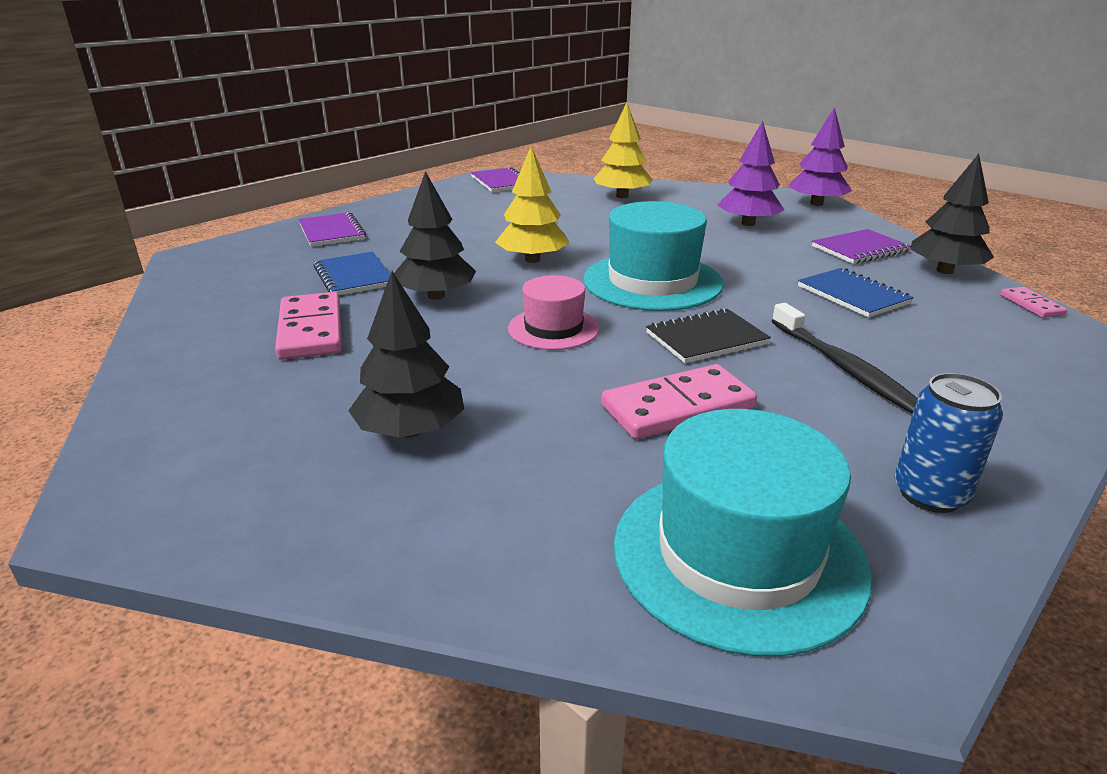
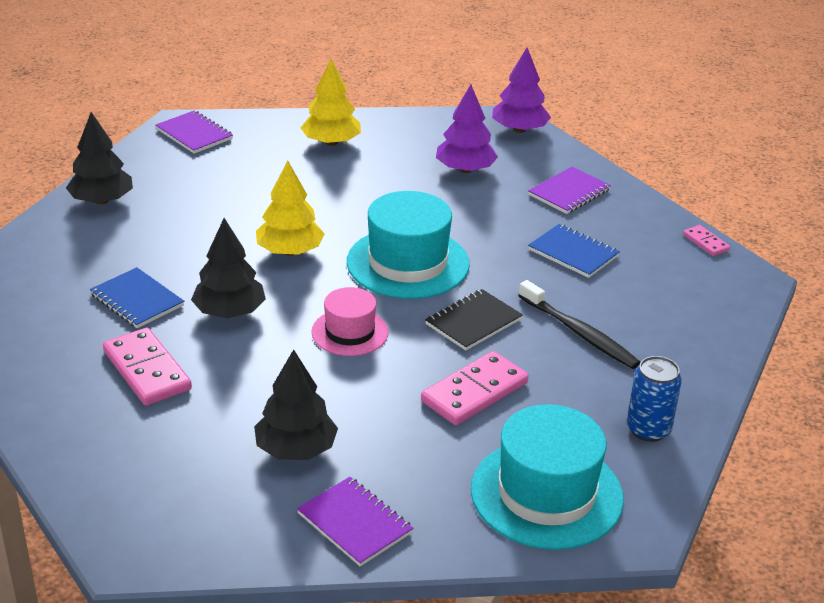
camera: 20 degrees left, 5 degrees up
(332, 232) = (67, 241): purple notebook -> purple notebook (355, 523)
(944, 271) = (640, 211): black tree -> black tree (102, 201)

